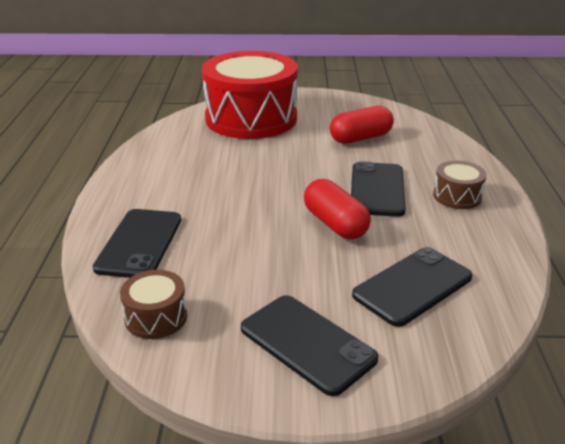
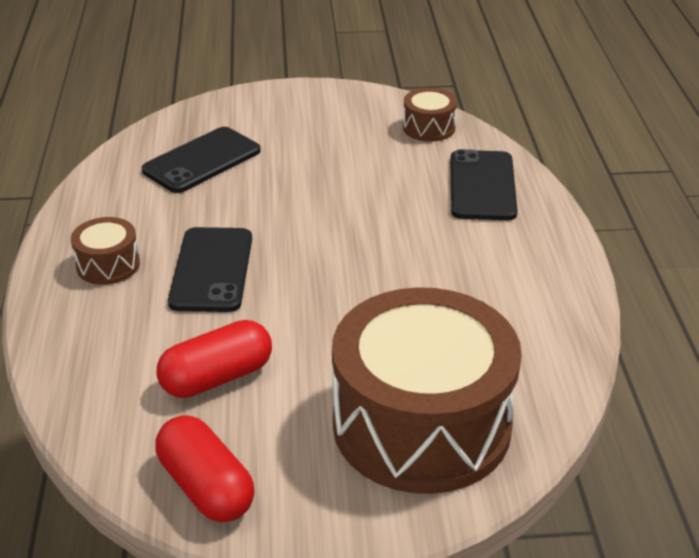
camera: 175 degrees right, 5 degrees up
(251, 118) = (421, 425): red drum -> brown drum
(307, 343) = (300, 117): black phone -> none
(335, 224) = (271, 218): red capsule -> red capsule (206, 487)

